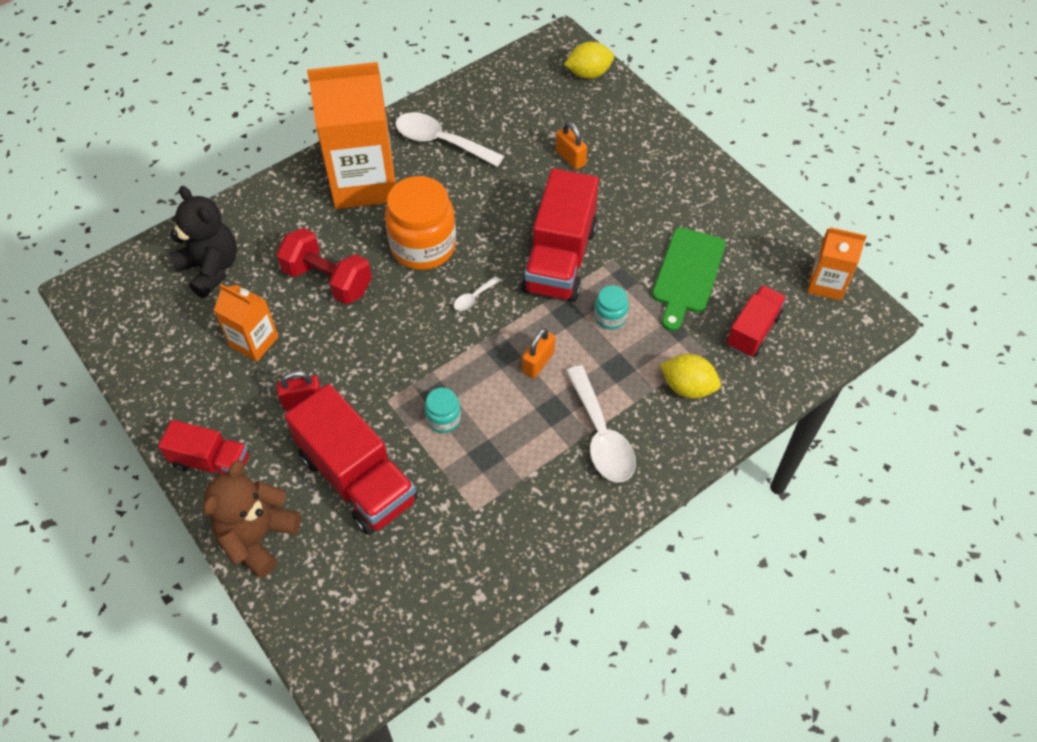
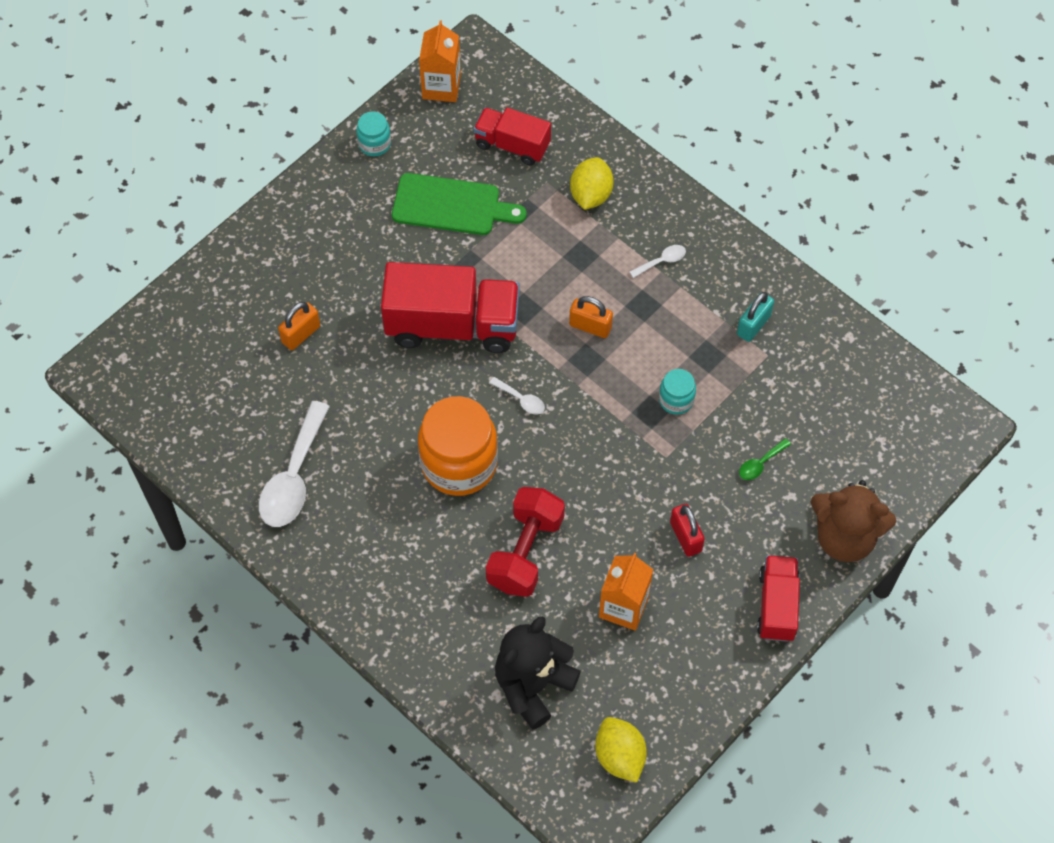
camera: 100 degrees left, 5 degrees up
(357, 478) = (760, 463): red truck -> green spoon
(364, 182) = (372, 549): orange carton -> none
(511, 504) = (753, 325): none -> turquoise padlock
(588, 74) = (156, 333): yellow lemon -> yellow lemon (619, 756)
(601, 435) = (661, 261): white spoon -> white spoon, size x0.45
(610, 317) = (520, 269): turquoise jar -> turquoise jar (374, 144)

